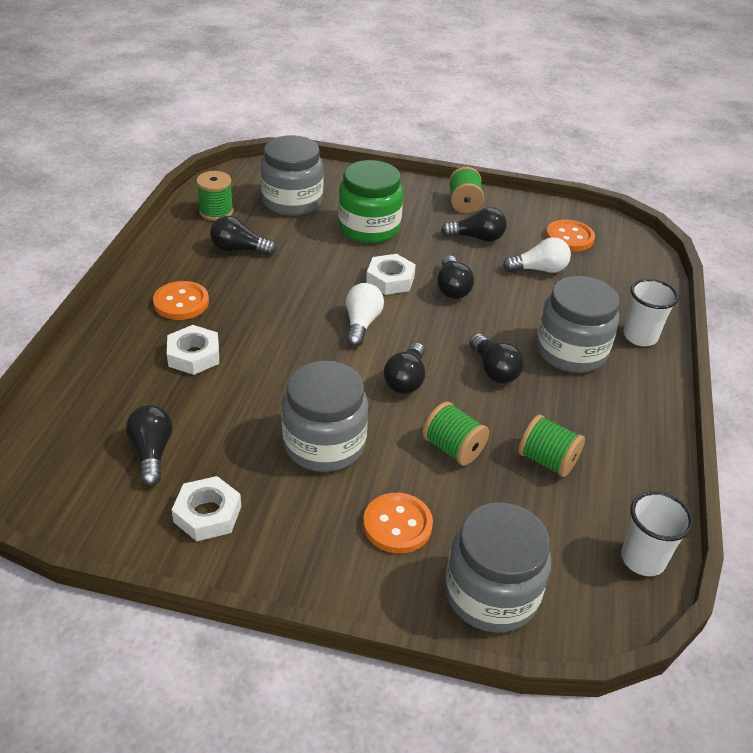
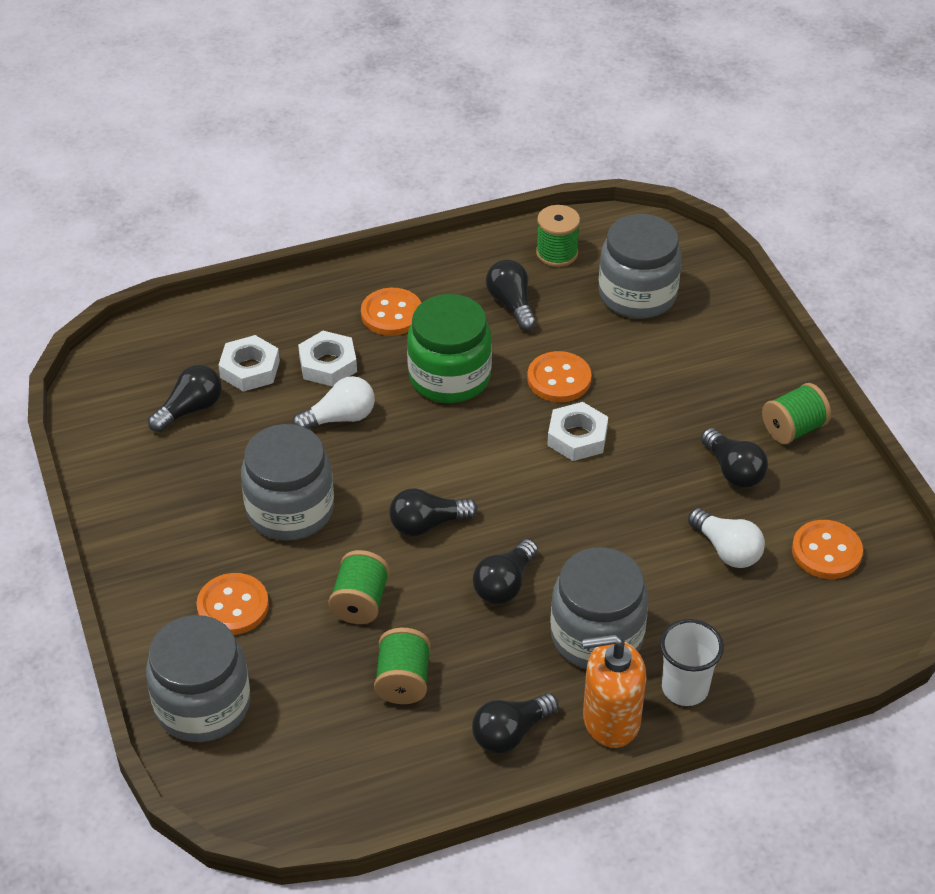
camera: 60 degrees right, 5 degrees up
(207, 514) = (152, 480): white nut -> white nut (250, 369)
(330, 263) = (559, 379): none -> orange button
(361, 324) = (482, 451): white light bulb -> white light bulb (340, 418)
(369, 228) = (654, 376): green jar -> green jar (449, 377)
(452, 288) = (613, 492): black light bulb -> black light bulb (511, 733)
(643, 559) = (327, 803): white cup -> none
(647, 378) = (610, 720): none -> orange soap dispenser

